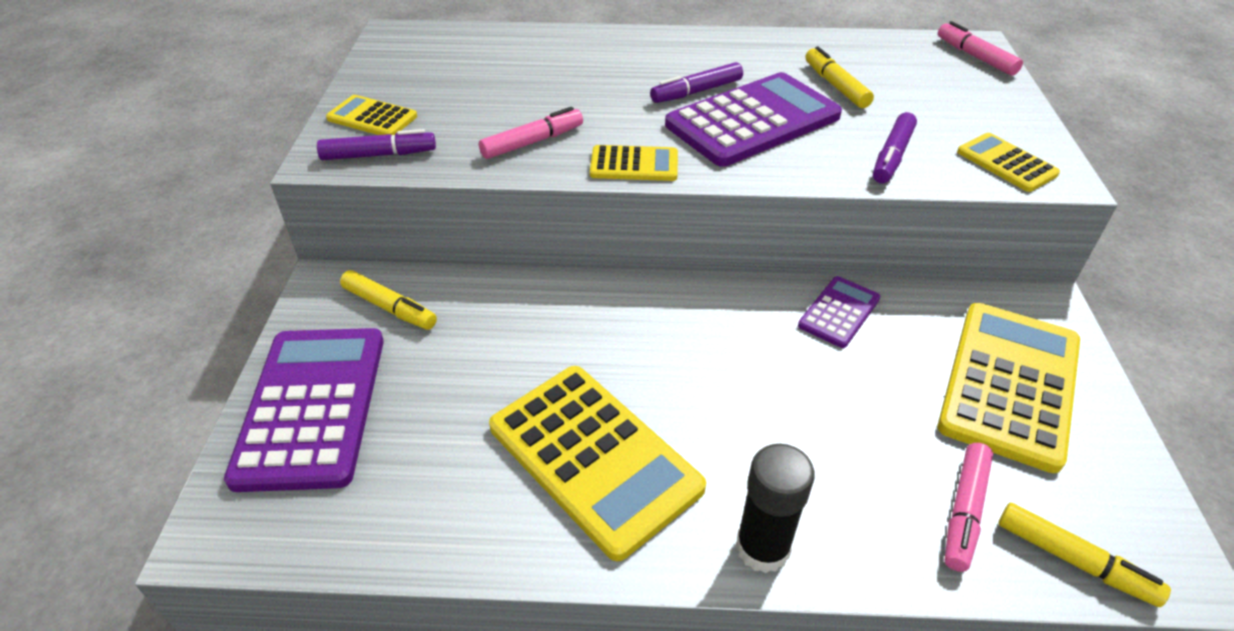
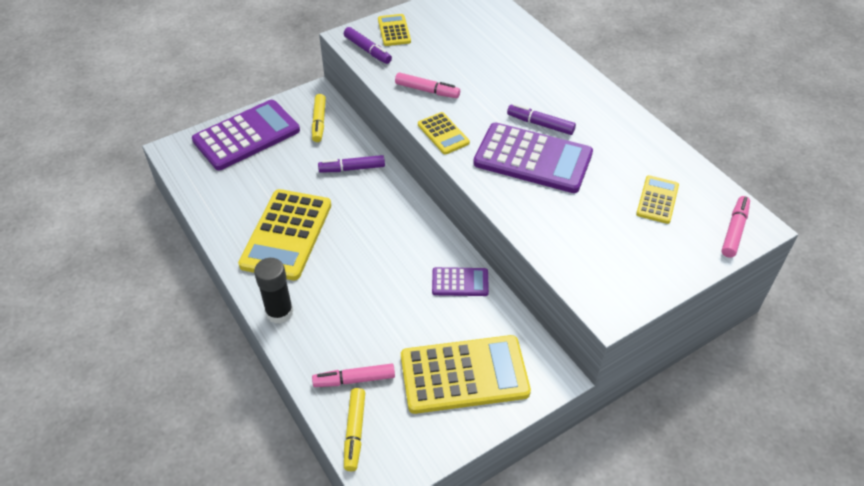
camera: 55 degrees right, 5 degrees up
(835, 86) = (613, 177): yellow marker -> none
(892, 156) = (555, 229): purple marker -> purple marker (352, 168)
(1006, 163) = (600, 282): yellow calculator -> yellow calculator (657, 200)

